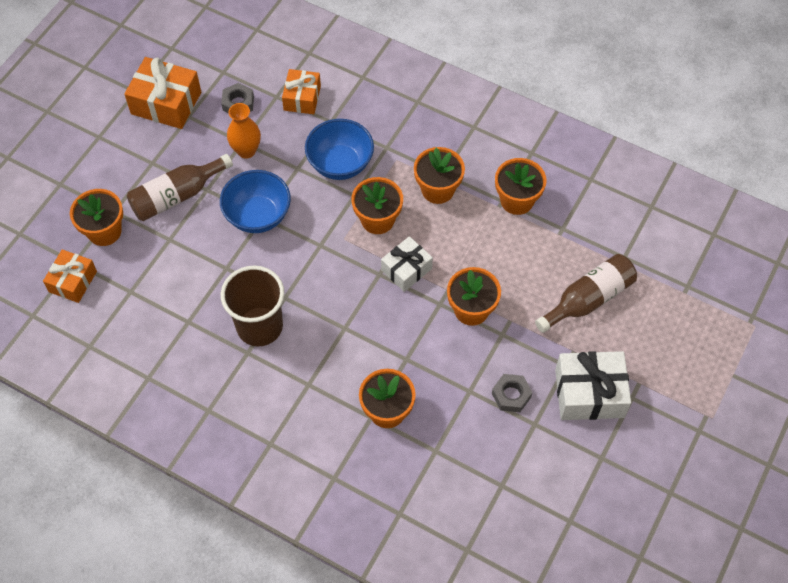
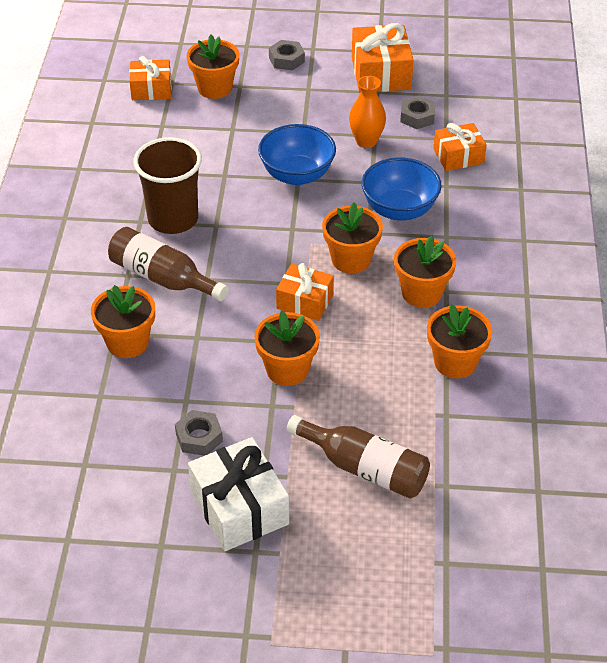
camera: 65 degrees right, 15 degrees down
(101, 162) = (286, 59): none -> grey nut
(177, 196) = (283, 116): brown bottle -> brown bottle (163, 278)
(406, 269) = (305, 301): white gift -> orange gift

